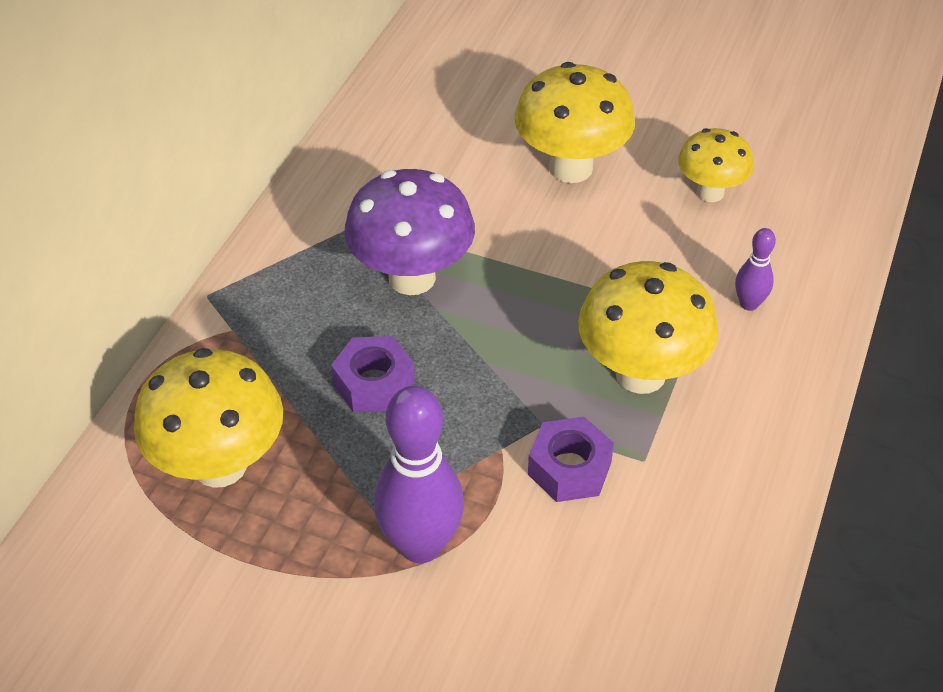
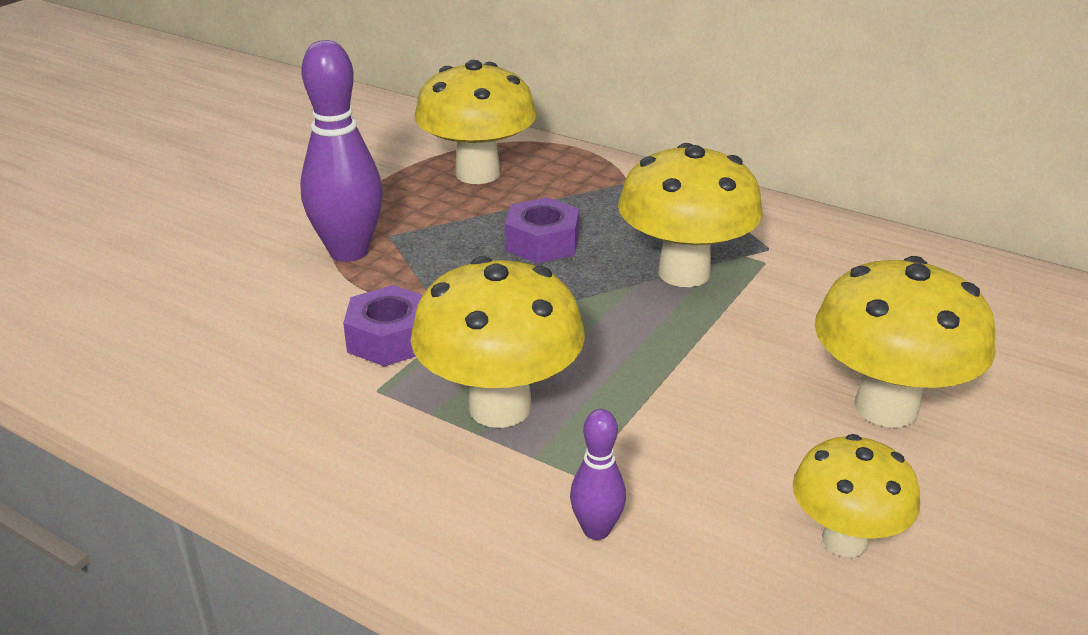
camera: 100 degrees right, 15 degrees down
(412, 277) = (684, 273): purple mushroom -> yellow mushroom

